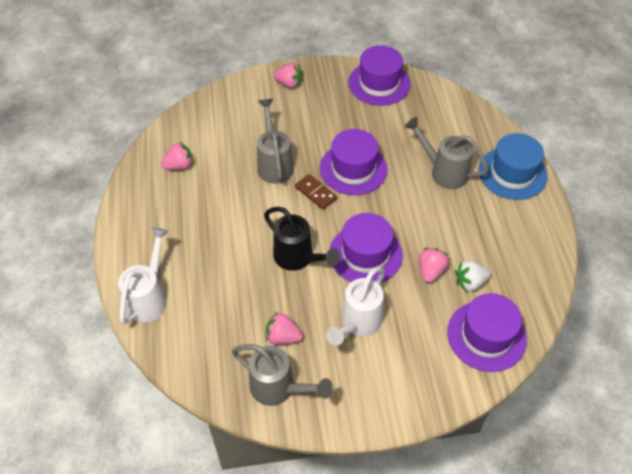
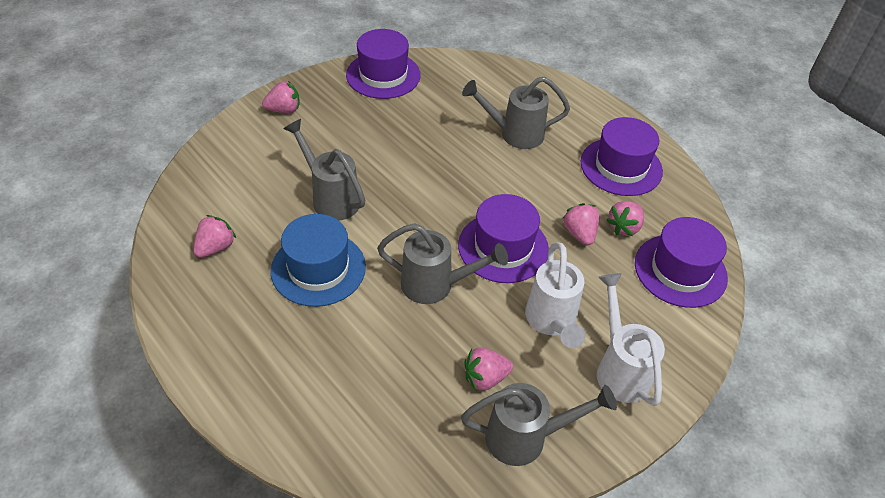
camera: 35 degrees left, 5 degrees down
(149, 297) = (291, 416): white watering can -> white watering can (619, 368)
(298, 258) = (436, 285): black watering can -> grey watering can
(316, 193) = (401, 209): brown domino -> none
(353, 169) = (422, 168): purple hat -> purple hat (621, 166)
(470, 282) = (624, 227): white strawberry -> pink strawberry
(512, 173) = (578, 110): blue hat -> blue hat (318, 268)

